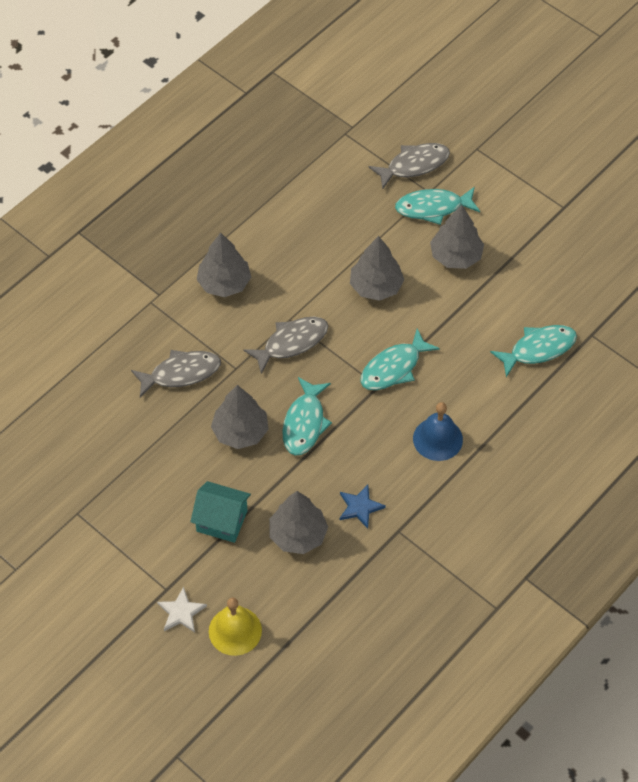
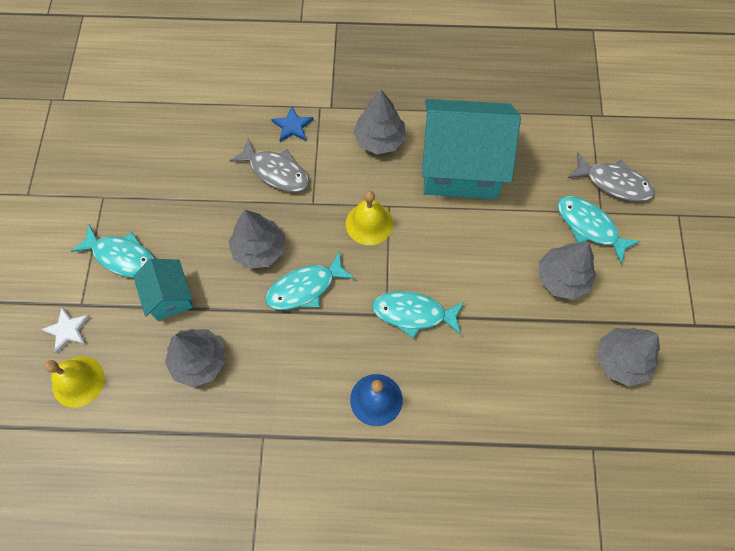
camera: 50 degrees right, 10 degrees up
(292, 343) = (369, 223): grey fish -> yellow bell
(304, 248) = (461, 167): none -> turquoise house
(360, 507) = (261, 388): blue star -> blue star (292, 126)
(376, 286) = (476, 242): grey tree -> grey tree (621, 360)
(538, 349) = (536, 414): turquoise fish -> turquoise fish (122, 257)

